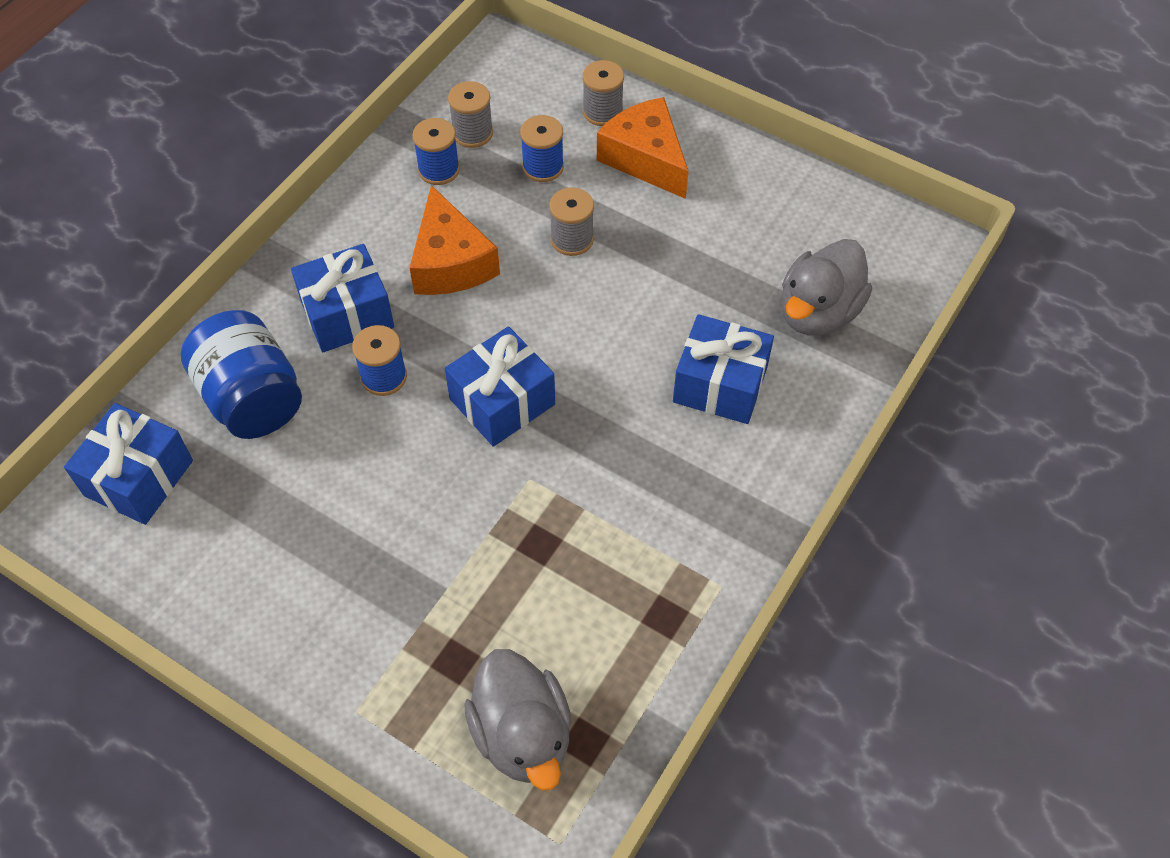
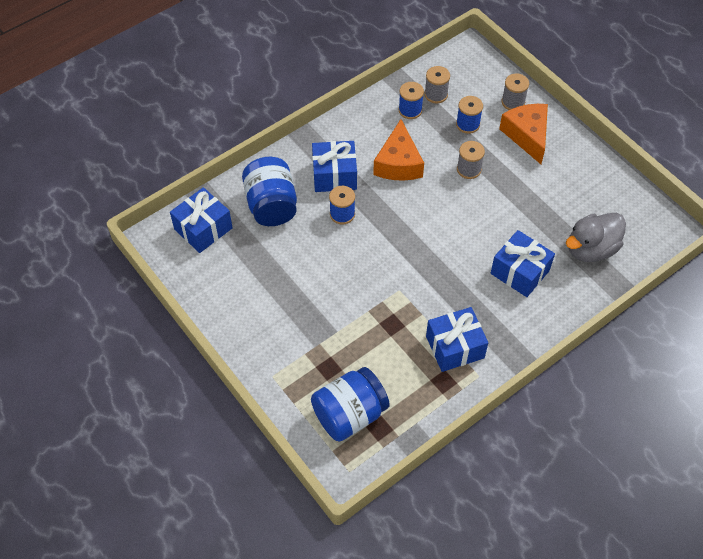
camera: 20 degrees right, 0 degrees up
(502, 401) = (399, 245): blue gift -> blue gift (455, 347)
(522, 734) = (349, 414): grey duck -> blue jar

